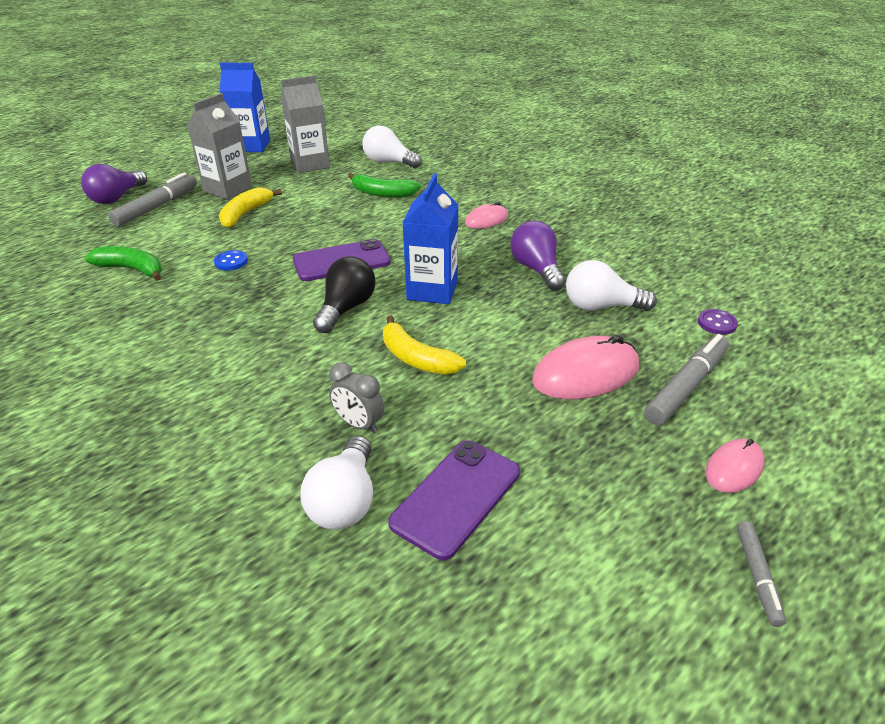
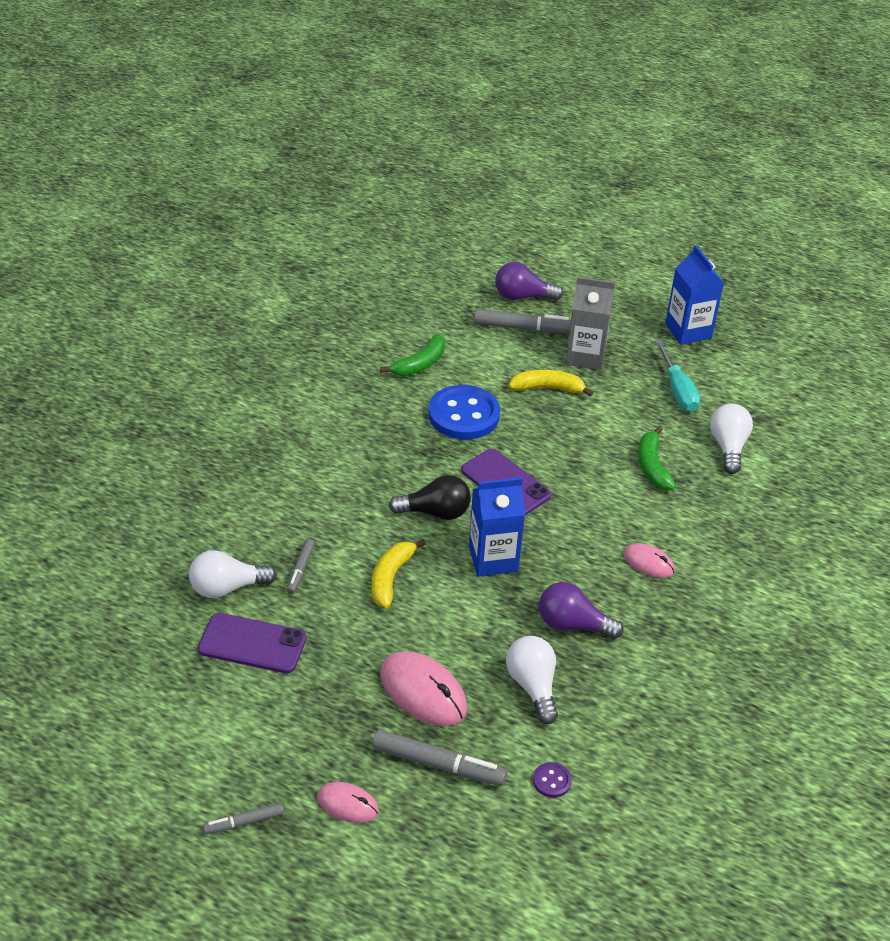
camera: 65 degrees right, 5 degrees up
(132, 269) = (420, 364): green banana -> green banana turned 45 degrees clockwise
(231, 262) = (463, 415): blue button -> blue button, size x2.38
(310, 164) = (677, 390): grey carton -> turquoise screwdriver
(359, 424) = (300, 569): grey clock -> grey marker
(536, 269) = (572, 625): purple light bulb -> purple light bulb turned 120 degrees counterclockwise

